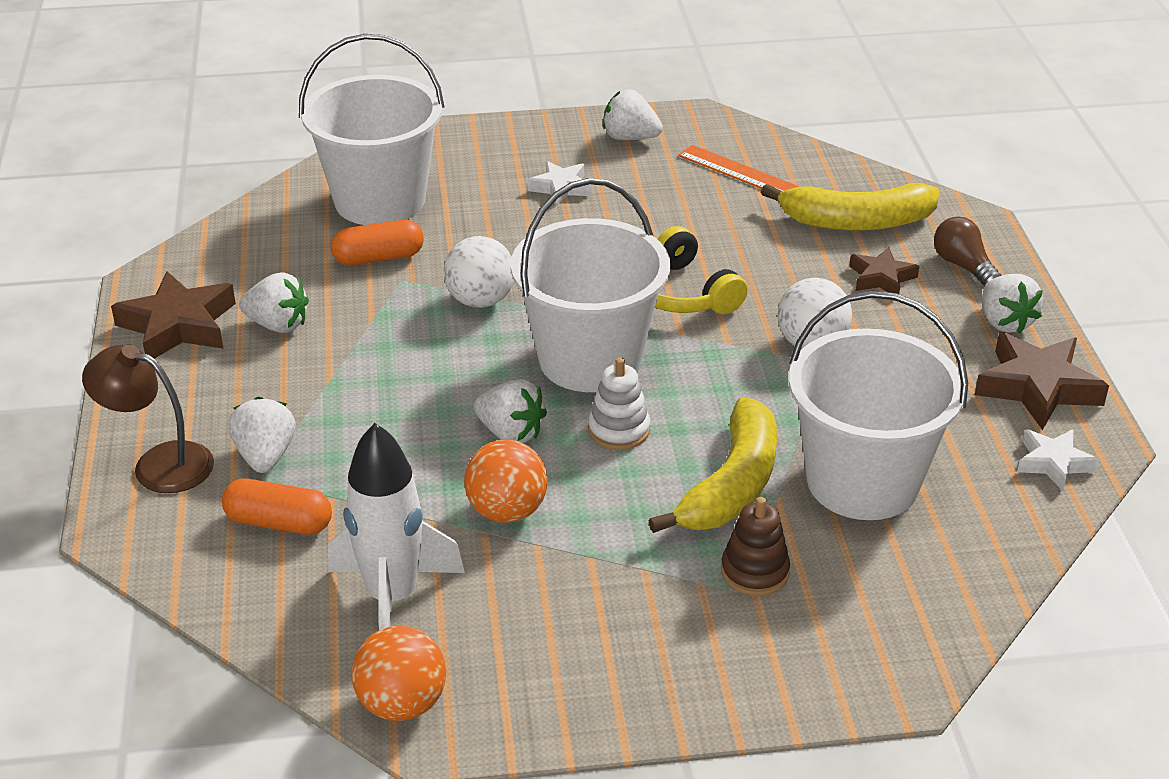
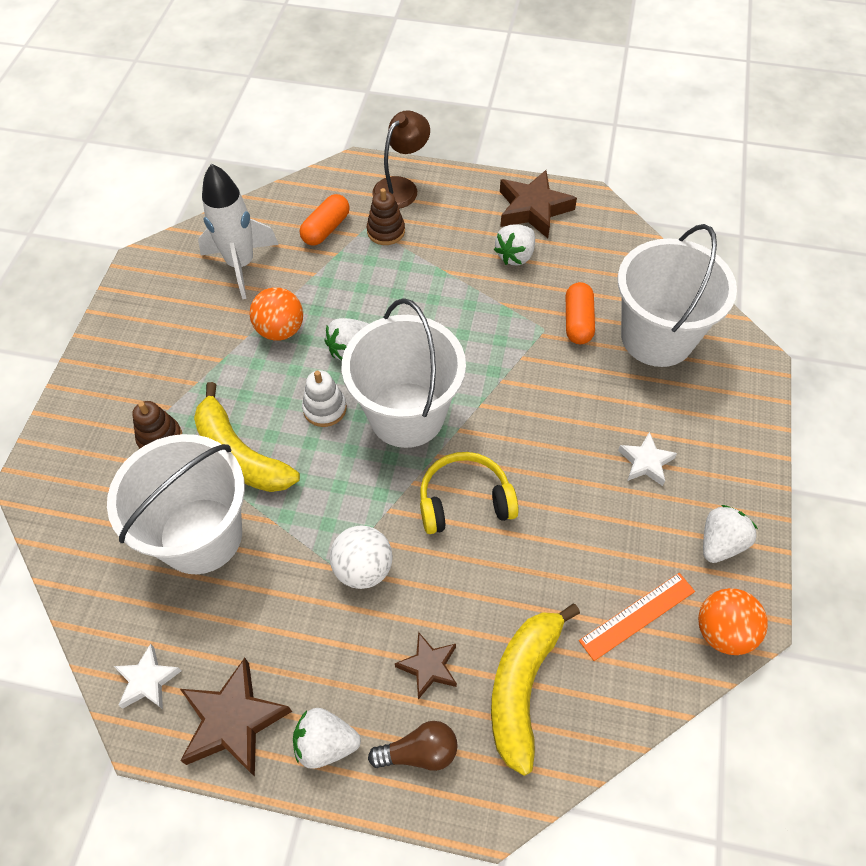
camera: 110 degrees right, 20 degrees up
(265, 456) = (386, 231): white strawberry -> brown stacking toy
(402, 704) = (167, 254): orange ball -> orange ball (723, 631)
(480, 300) = (502, 368): white ball -> none

